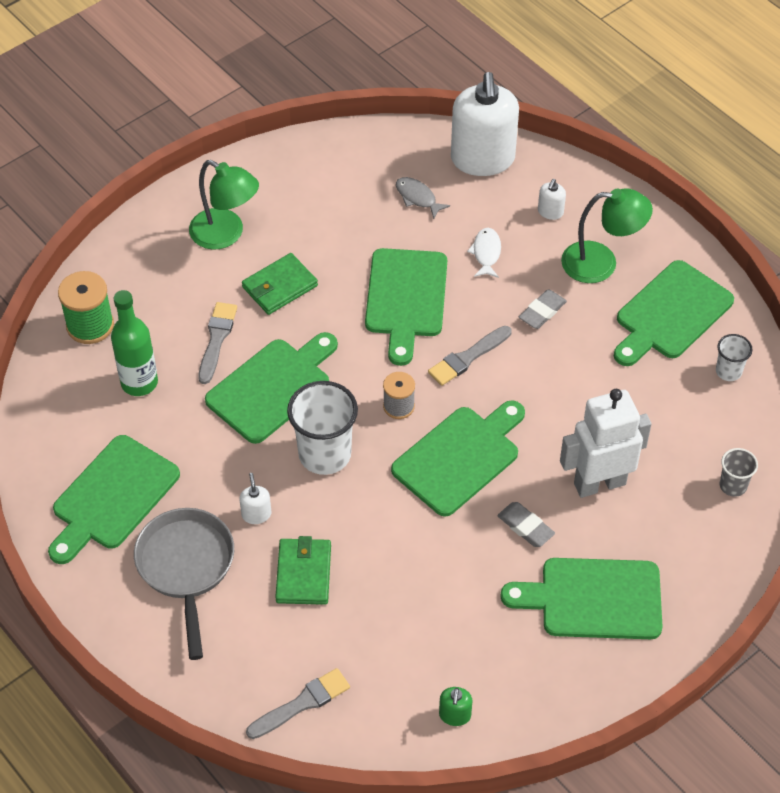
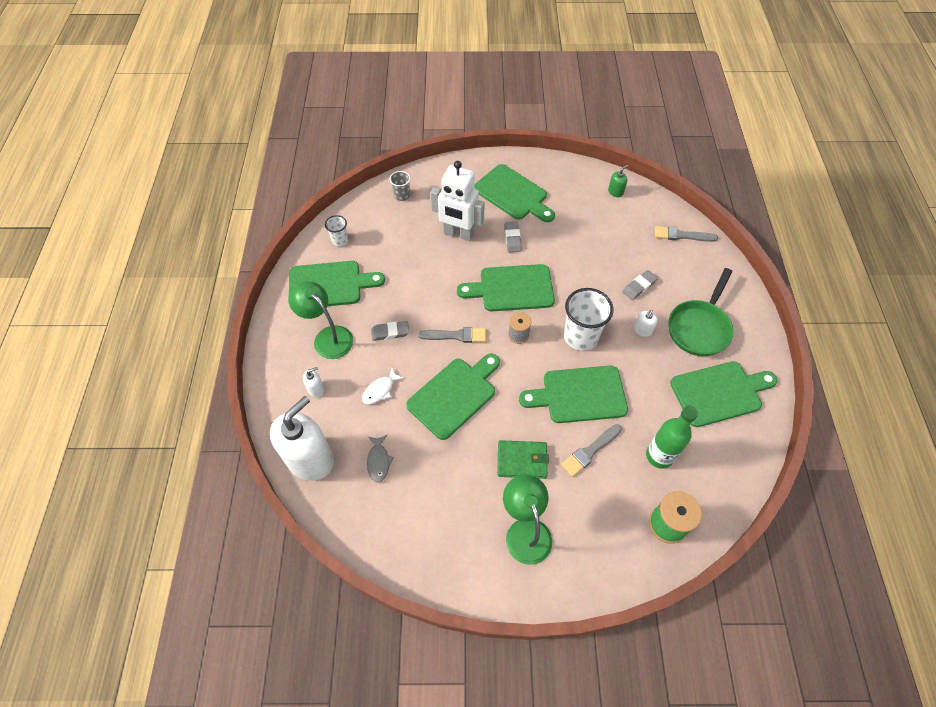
camera: 140 degrees left, 5 degrees up
(186, 568) = (699, 328): grey pan -> green pan
(303, 573) = (639, 286): green wallet -> grey eraser

